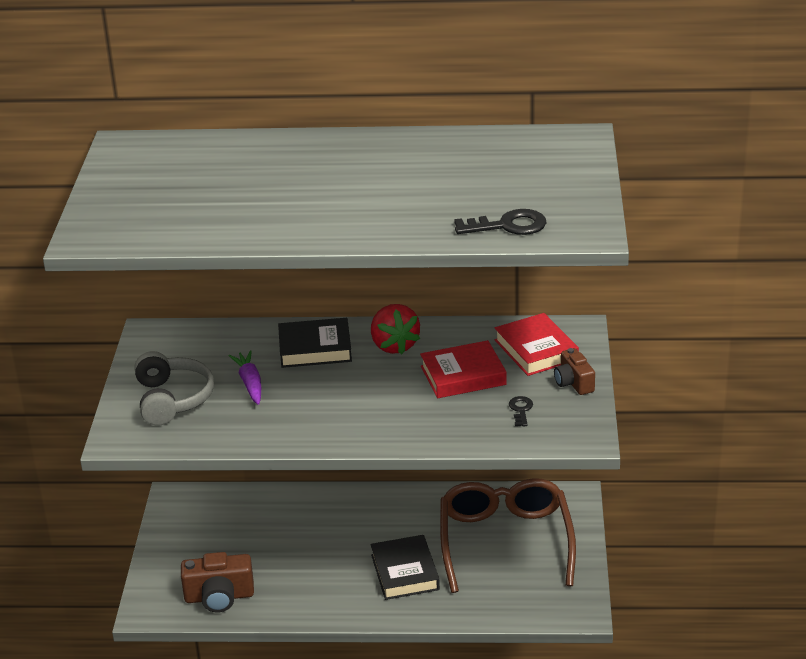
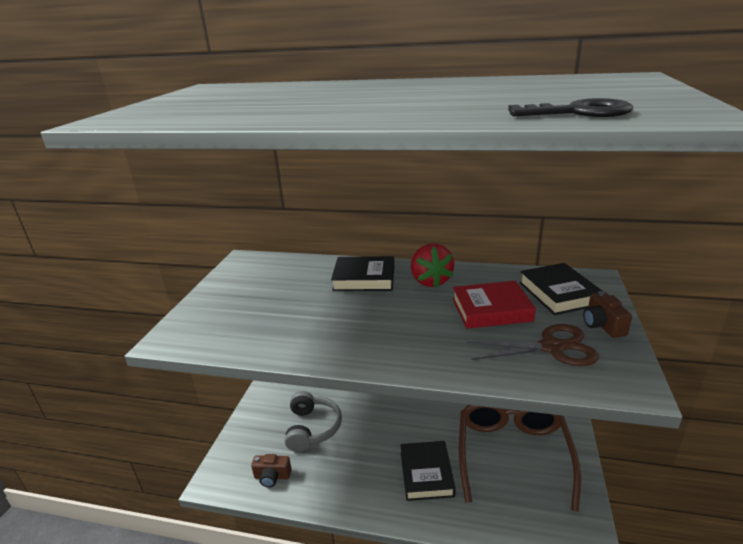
camera: 10 degrees right, 5 degrees down
(172, 399) = (232, 309): grey headphones -> grey headphones (312, 428)
(219, 597) = (272, 476): brown camera -> brown camera, size x0.64
(250, 383) = (301, 301): purple carrot -> none
(521, 410) = (552, 347): black key -> brown scissors
(536, 350) = (559, 293): red book -> black book

